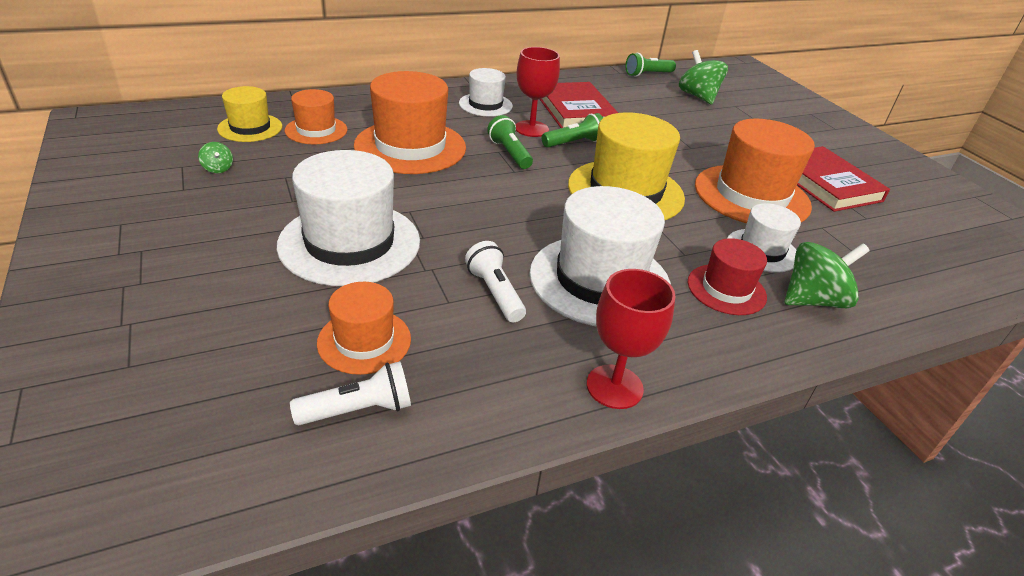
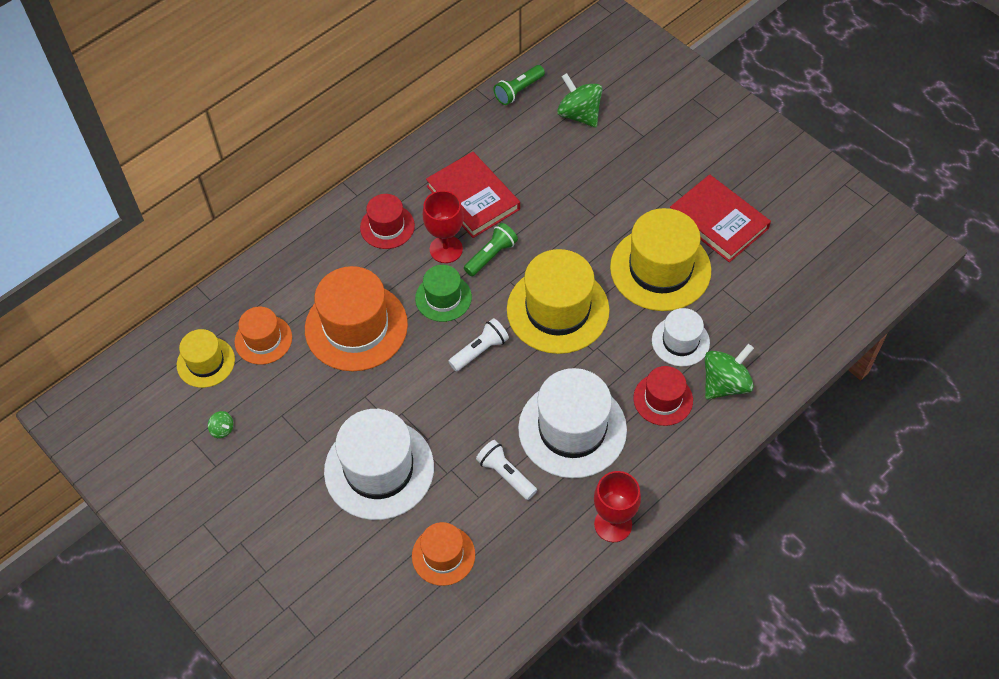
camera: 15 degrees left, 20 degrees up
(358, 410) = (470, 608): white flashlight -> white flashlight (480, 350)
(485, 105) = (387, 226): white hat -> red hat
(509, 153) = (443, 298): green flashlight -> green hat
(751, 195) = (660, 269): orange hat -> yellow hat

